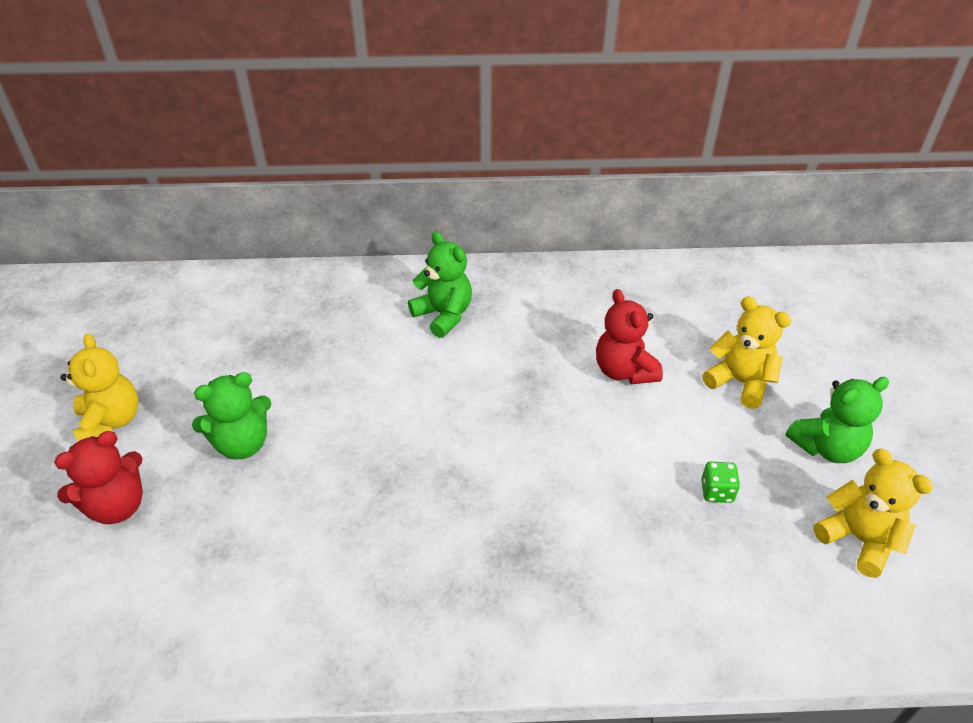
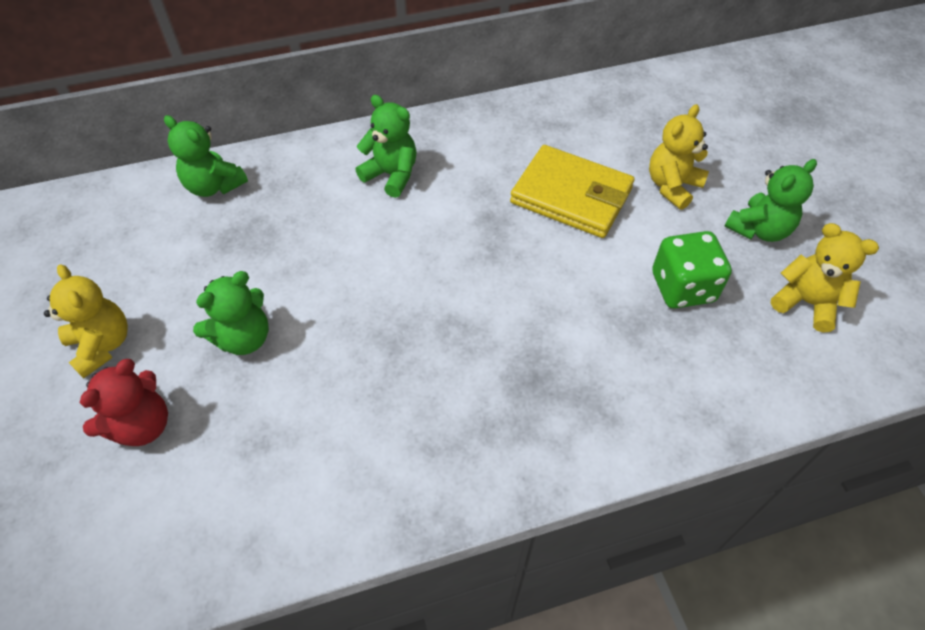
camera: 15 degrees left, 10 degrees up
(269, 294) = (214, 186): none -> green teddy bear
(624, 371) = (571, 196): red teddy bear -> yellow wallet
(717, 491) = (682, 287): green dice -> green dice, size x2.01
(740, 382) = (672, 186): yellow teddy bear -> yellow teddy bear turned 75 degrees counterclockwise

